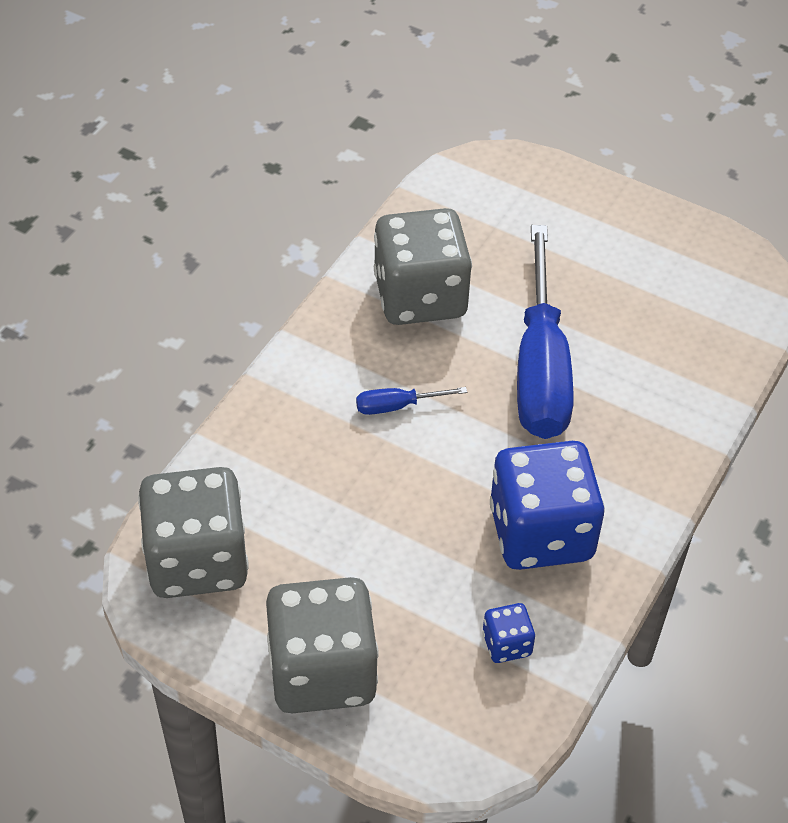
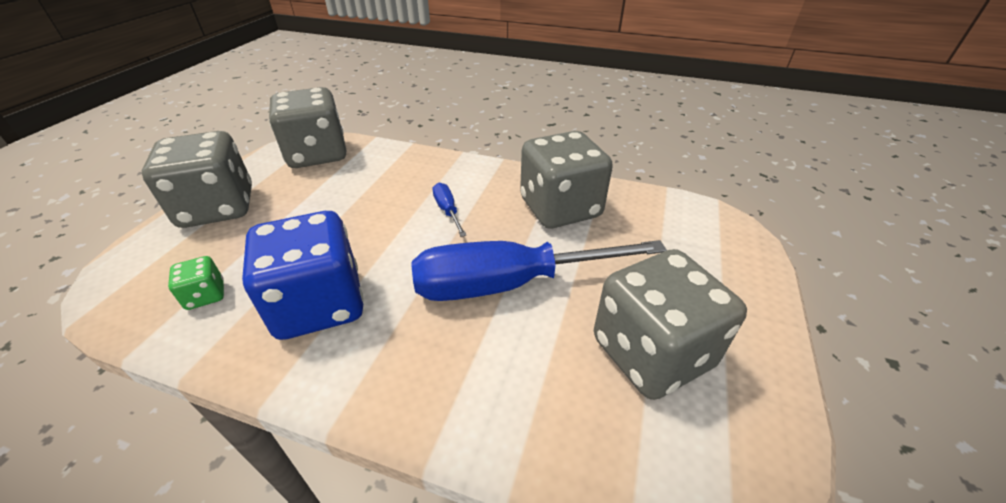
camera: 80 degrees right, 10 degrees down
(507, 644) = (206, 295): blue dice -> green dice
(642, 287) = (651, 353): none -> grey dice

